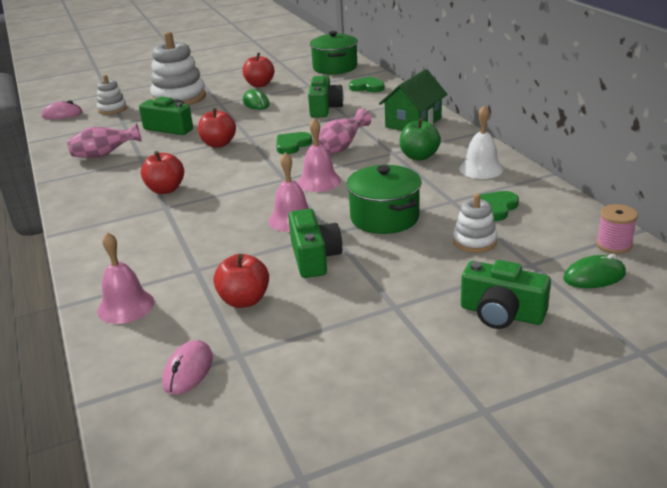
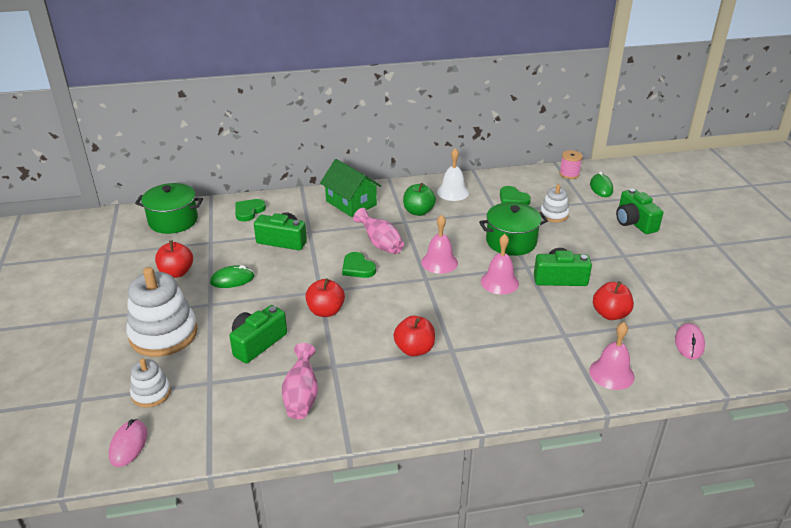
camera: 80 degrees left, 5 degrees up
(188, 370) = (689, 343): pink mouse -> pink mouse turned 75 degrees clockwise
(501, 314) = (634, 222): green camera -> green camera turned 120 degrees clockwise

